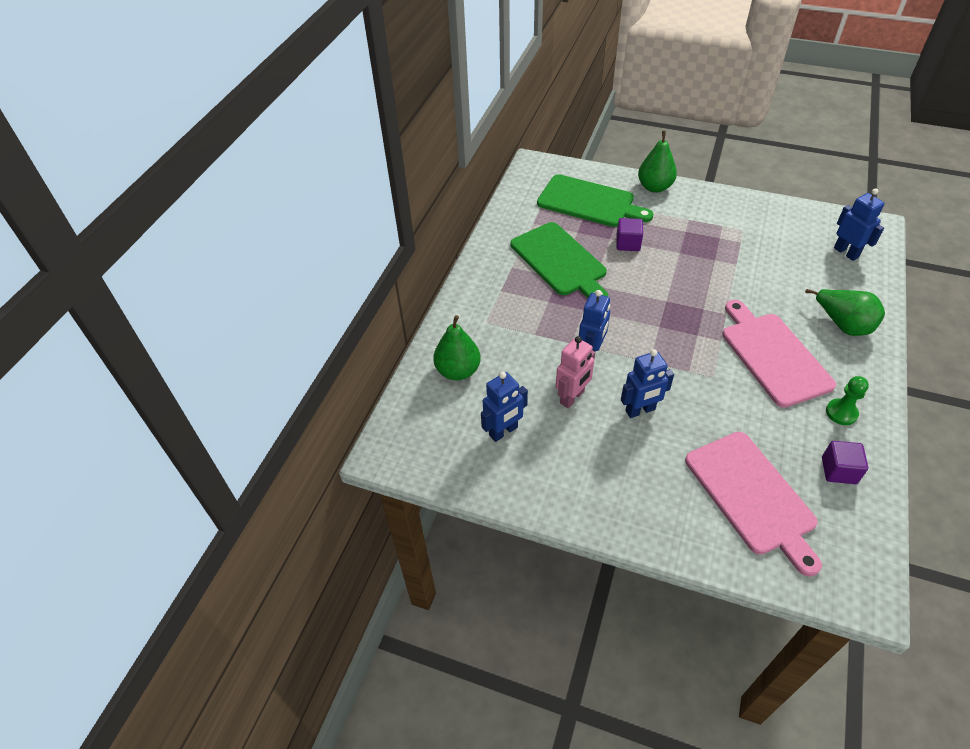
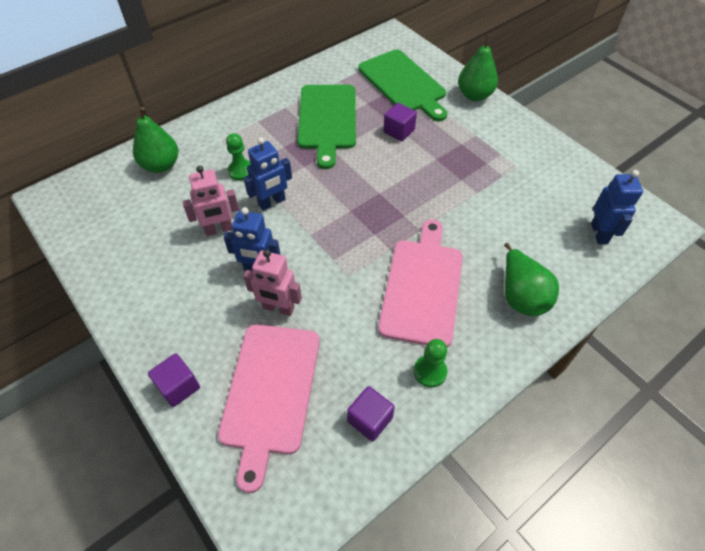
camera: 30 degrees right, 5 degrees up
(503, 431) = (142, 227): blue robot -> none
(535, 340) = (241, 171): none -> green pawn
(681, 535) = (178, 386): none -> purple cube
(689, 431) = (278, 308): none -> pink robot

